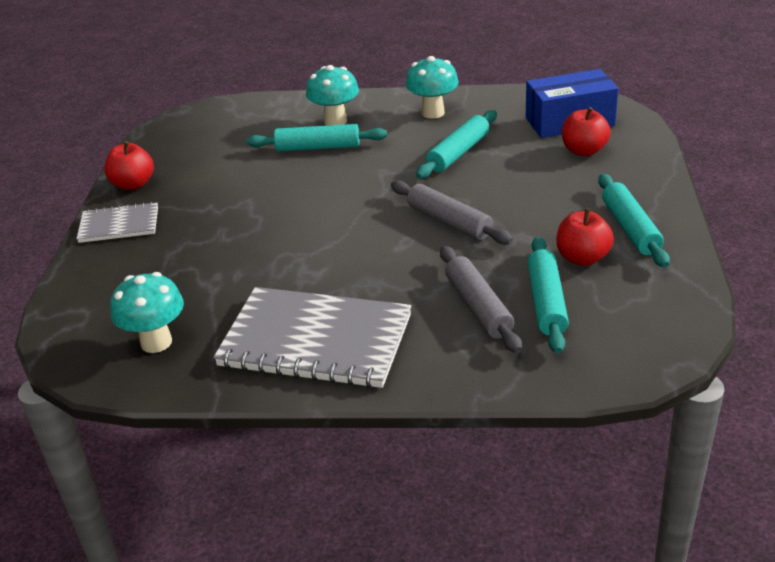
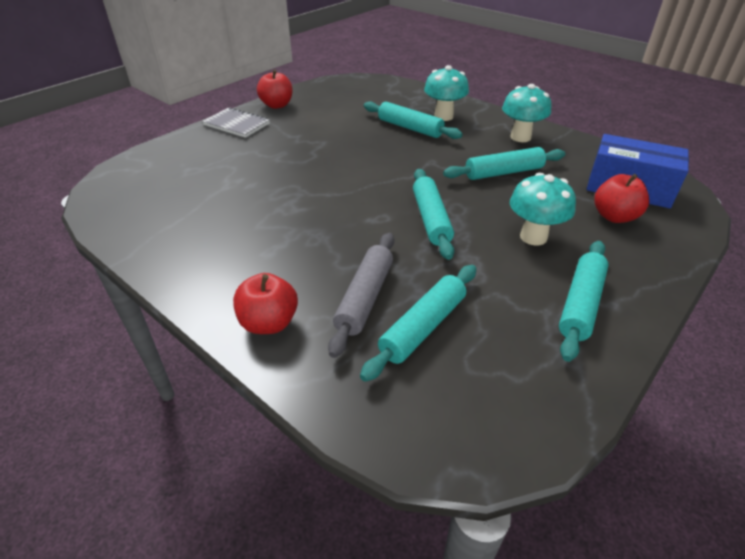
camera: 35 degrees right, 5 degrees up
(156, 342) = (150, 203): turquoise mushroom -> turquoise mushroom (533, 237)
(316, 341) = (228, 256): grey notebook -> none
(449, 222) = (431, 219): grey rolling pin -> turquoise rolling pin
(582, 258) = (502, 306): red apple -> red apple (269, 323)

